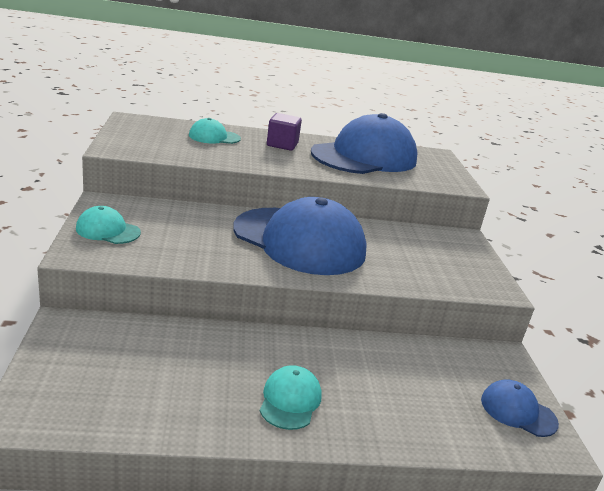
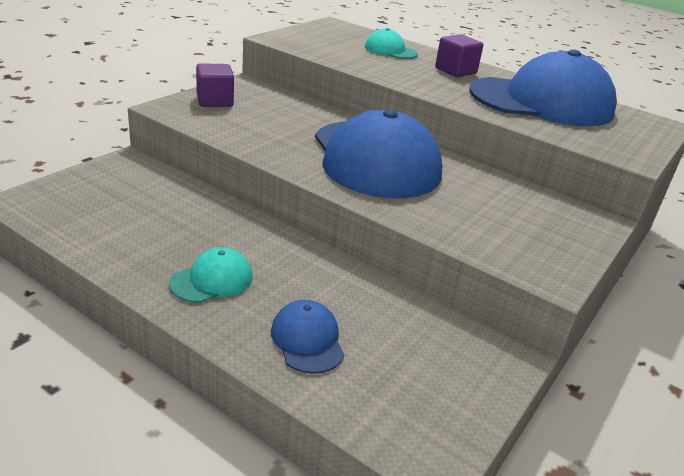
camera: 40 degrees right, 5 degrees up
(108, 230) = (215, 101): turquoise cap -> purple cube
(518, 411) = (437, 408): blue cap -> blue cap (307, 340)

